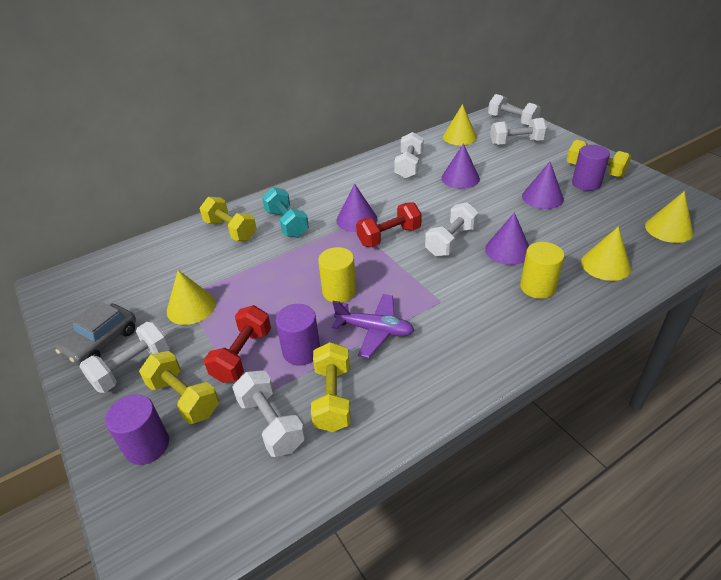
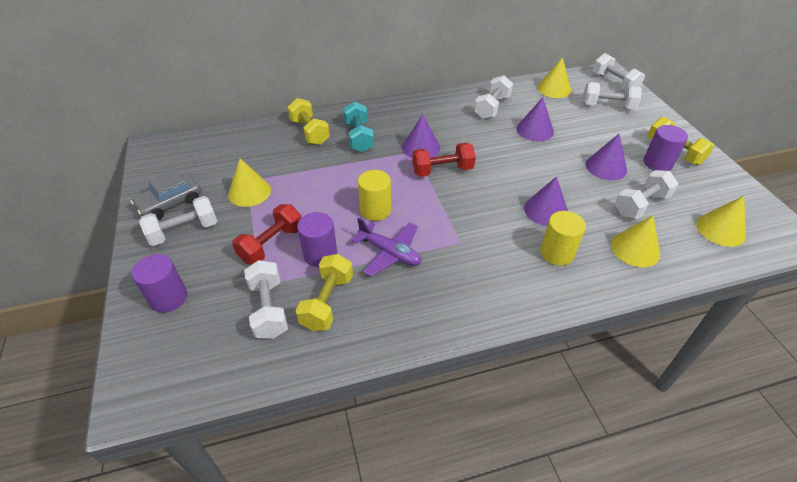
camera: 15 degrees right, 5 degrees up
(184, 398) = (211, 267): yellow dumbbell -> none
(451, 241) = (496, 189): white dumbbell -> white dumbbell (641, 205)

